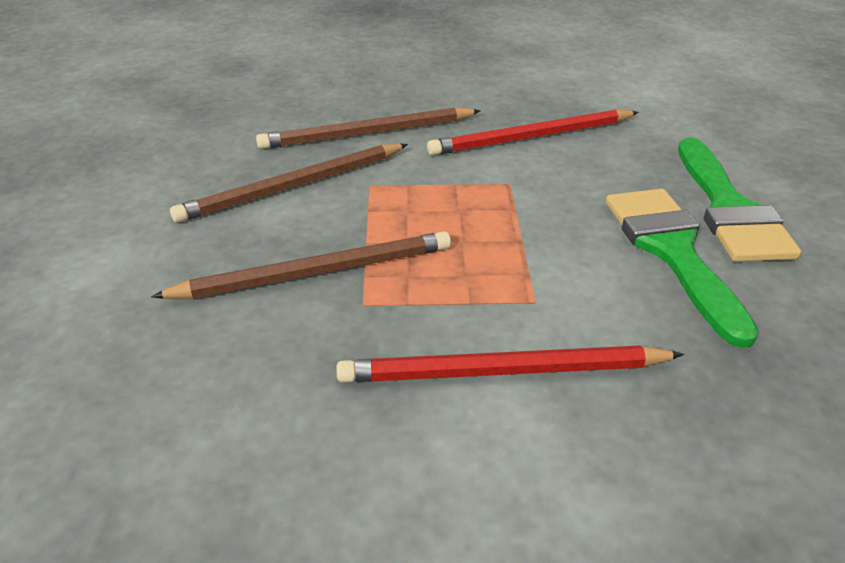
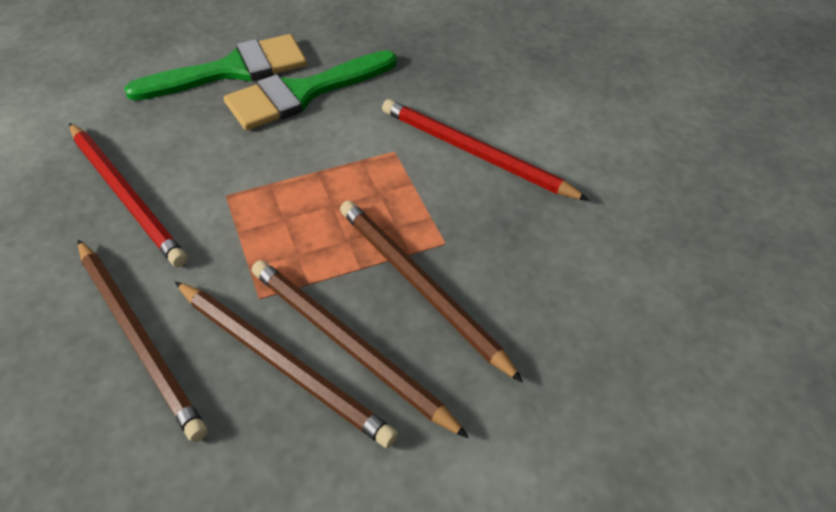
camera: 110 degrees left, 10 degrees up
(283, 219) = (348, 346): none -> brown pencil
(502, 371) = (475, 153): red pencil -> red pencil turned 150 degrees clockwise

